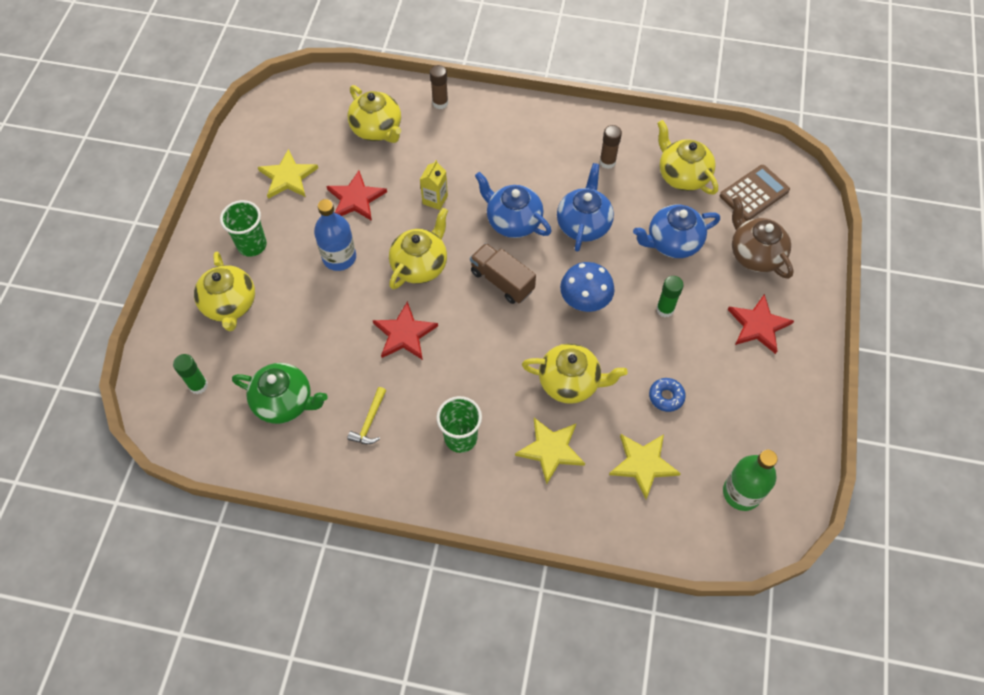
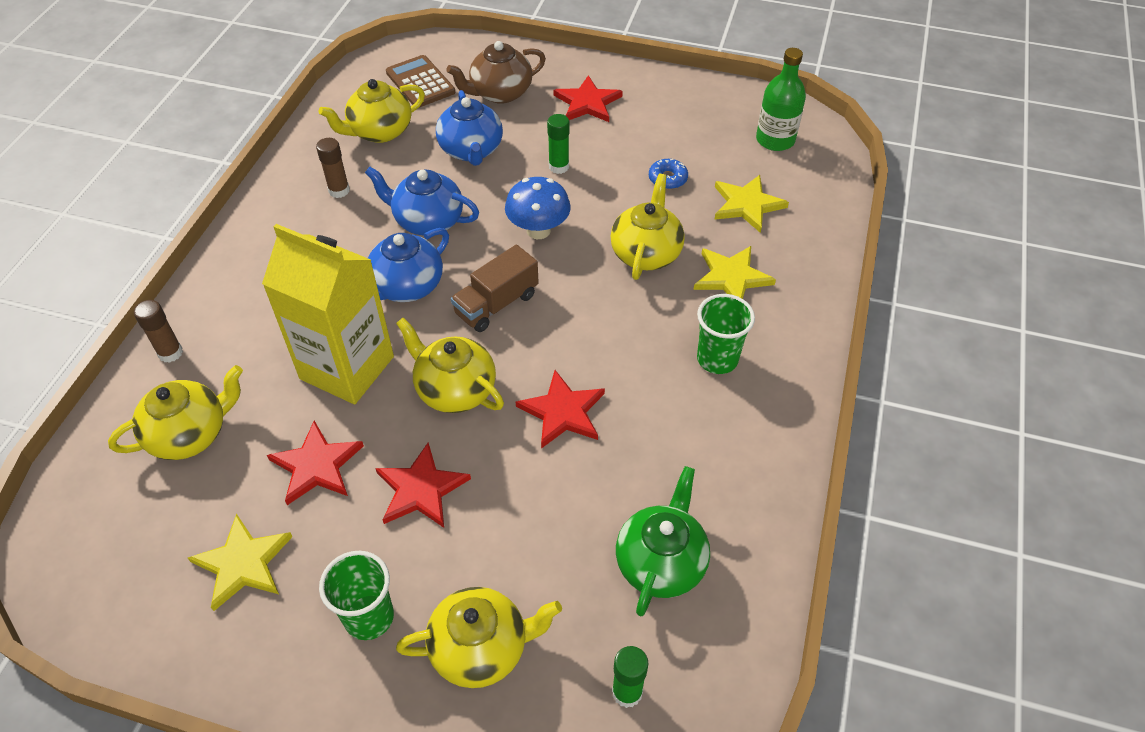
camera: 85 degrees left, 10 degrees down
(339, 257) = (421, 489): blue bottle -> red star
(369, 421) = (693, 456): yellow hammer -> none
(435, 200) = (347, 367): yellow carton -> yellow carton, size x2.44

